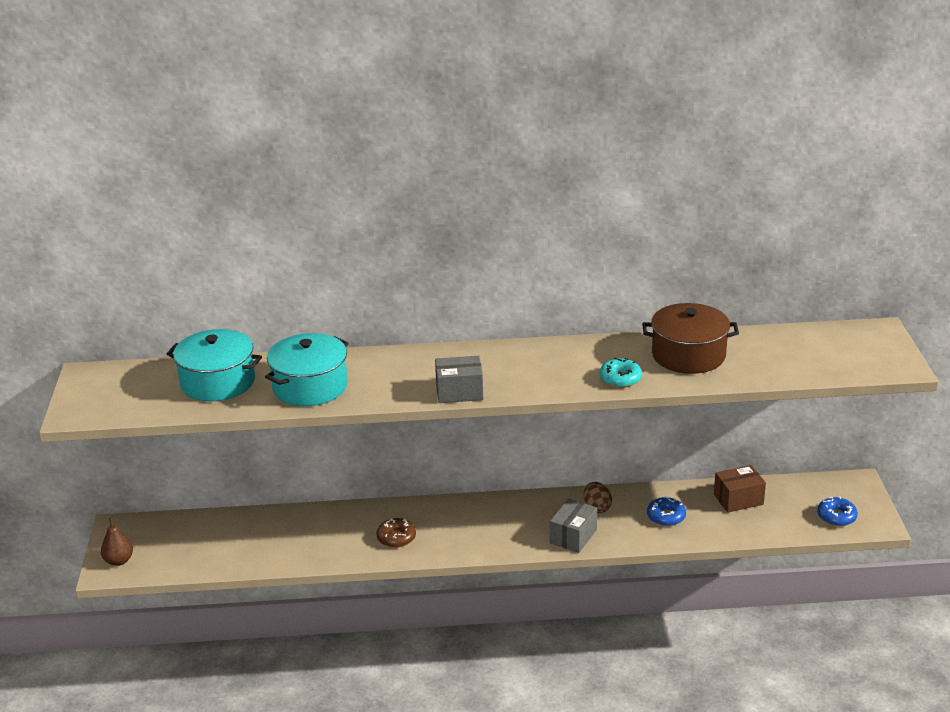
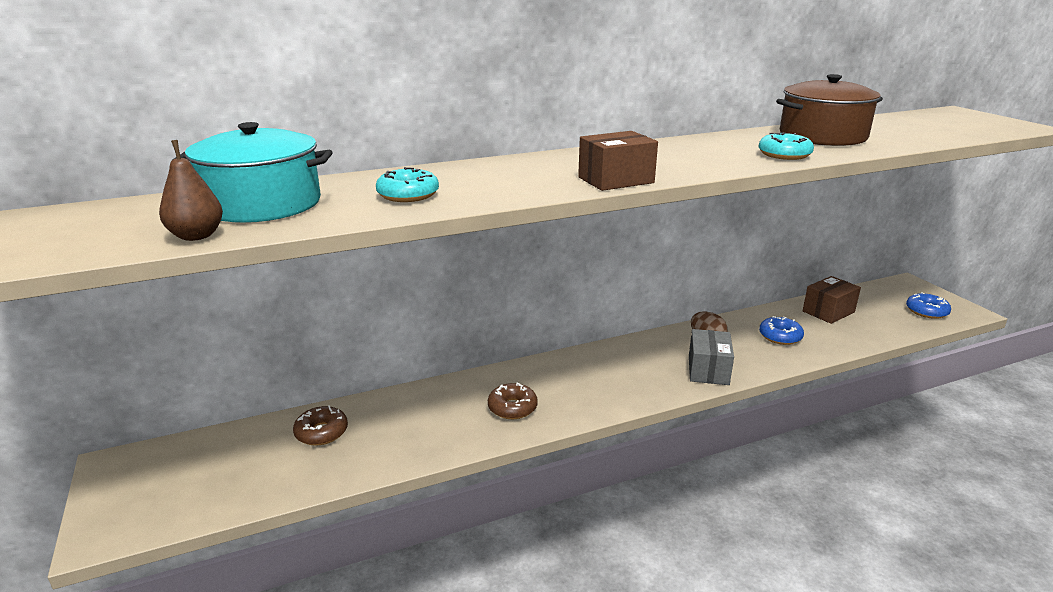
camera: 20 degrees left, 5 degrees down
(119, 561) = (123, 513): brown pear -> brown pear (196, 236)
(253, 530) = (321, 432): none -> brown donut
(310, 386) = (408, 195): turquoise pot -> turquoise donut
(459, 392) = (616, 180): grey box -> brown box

